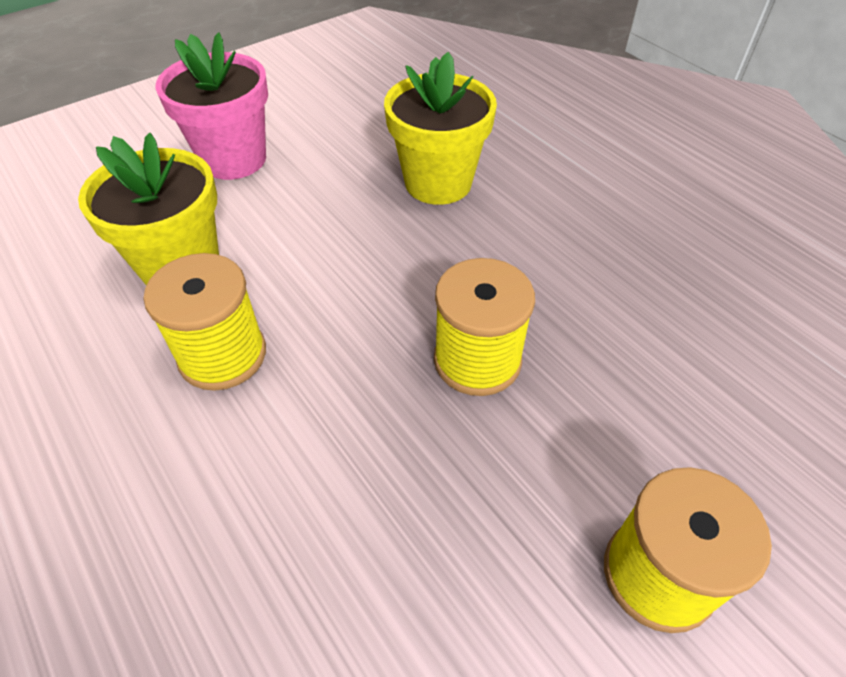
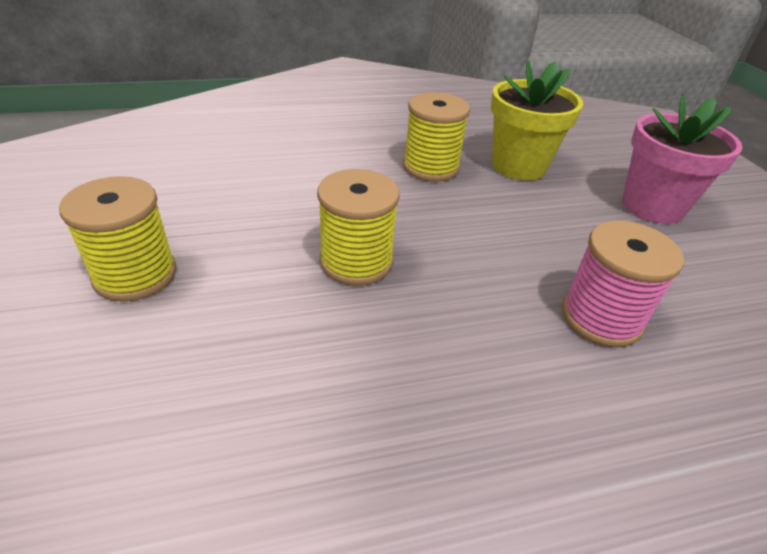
camera: 110 degrees right, 10 degrees down
(438, 183) = (601, 318): yellow flower pot -> pink spool

